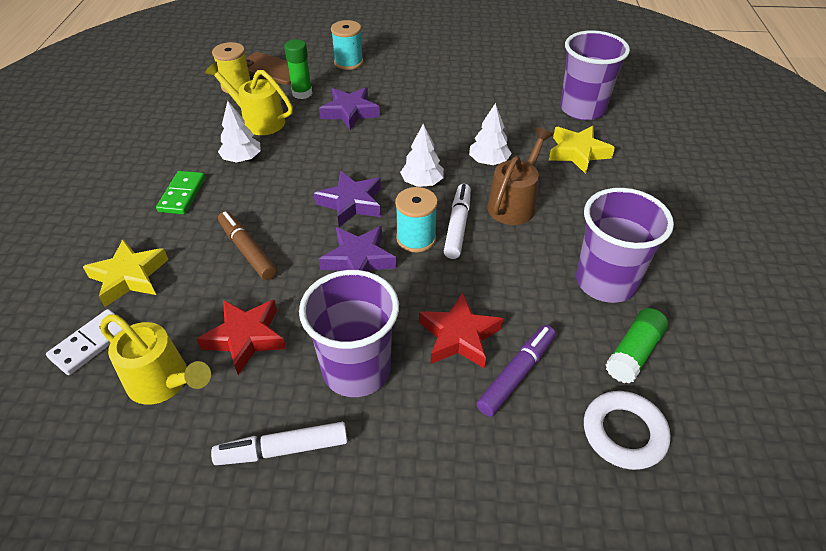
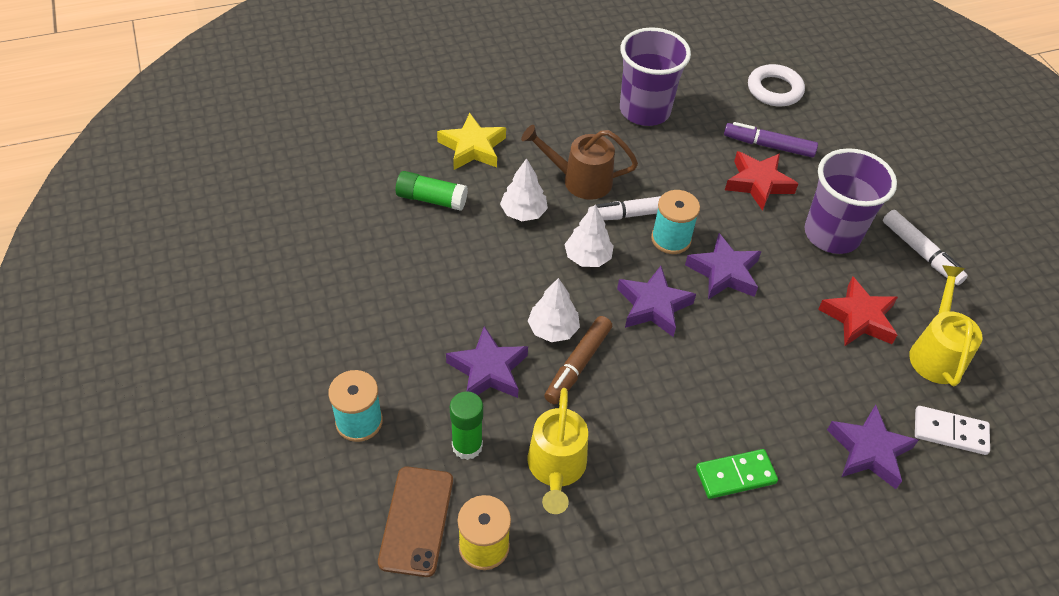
camera: 115 degrees left, 5 degrees up
(129, 277) = (869, 451): yellow star -> purple star
(242, 159) = (640, 446): white tree -> white tree (553, 329)
(247, 250) = (770, 365): brown marker -> brown marker (578, 365)
(582, 109) = (385, 154): purple cup -> none
(633, 353) = (706, 90): green glue stick -> green glue stick (431, 199)

